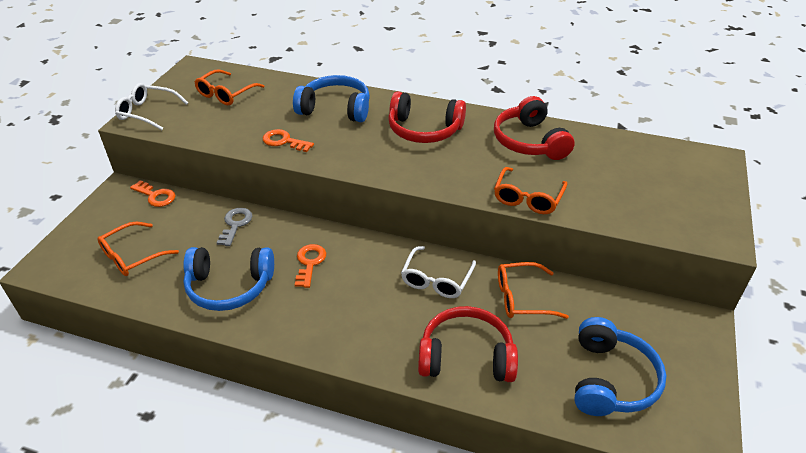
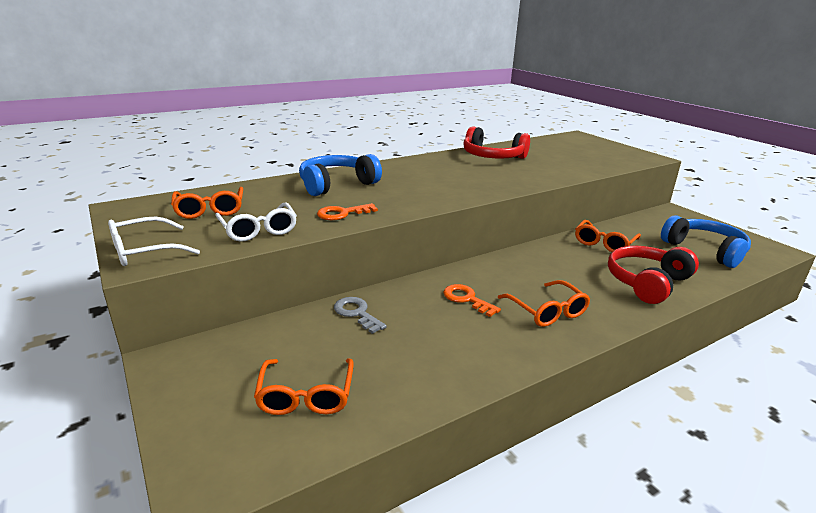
camera: 50 degrees left, 15 degrees down
(156, 196) = (227, 341): orange key -> none
(229, 286) = (446, 351): blue headphones -> none
(424, 130) = (424, 173): red headphones -> none
(436, 279) = (552, 260): white glasses -> white glasses (258, 229)
(528, 198) = (553, 176): orange glasses -> orange glasses (546, 311)

